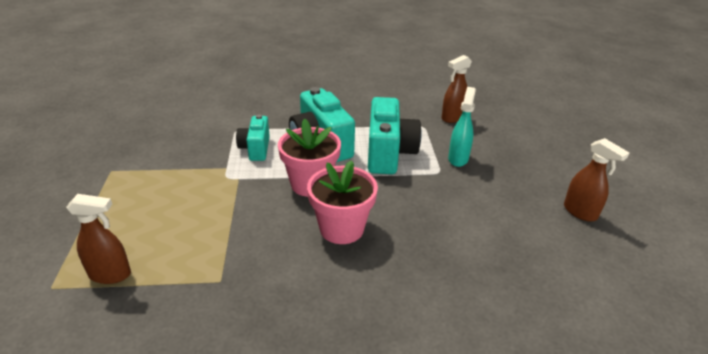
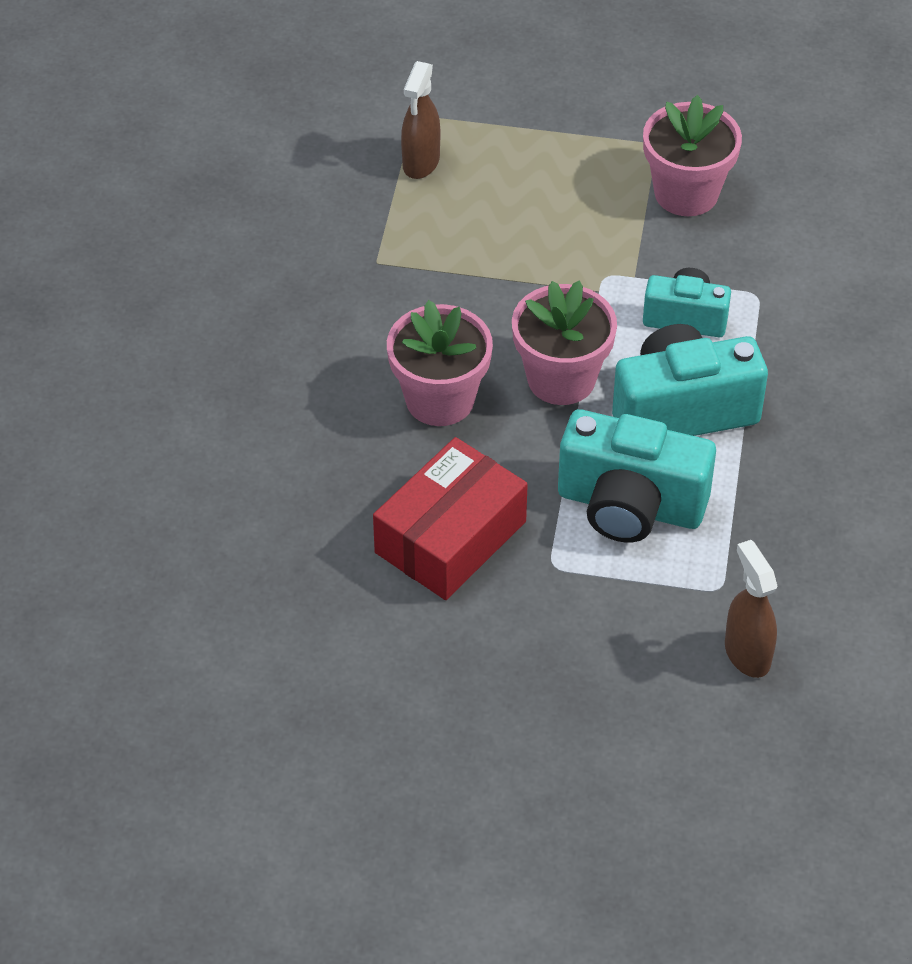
camera: 105 degrees right, 15 degrees up
(157, 157) = (686, 193): none -> pink flower pot
(441, 209) = (450, 537): none -> red box
(458, 158) = (589, 610): turquoise spray bottle -> none
(580, 212) = (386, 734): brown spray bottle -> none

